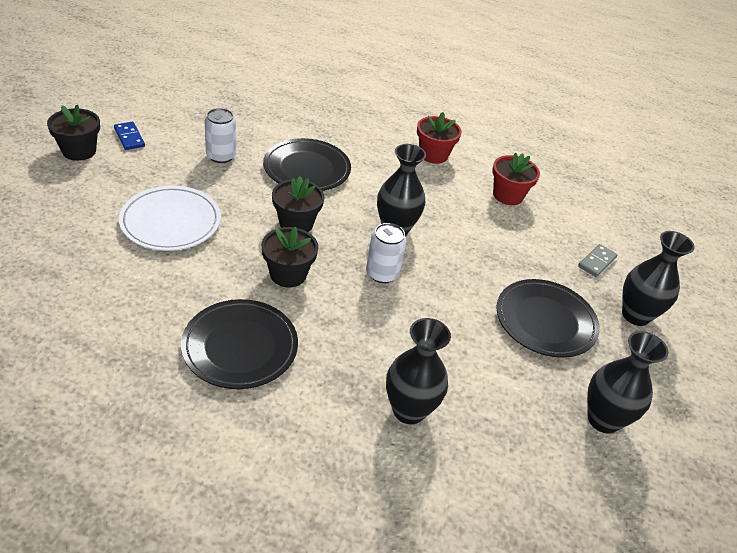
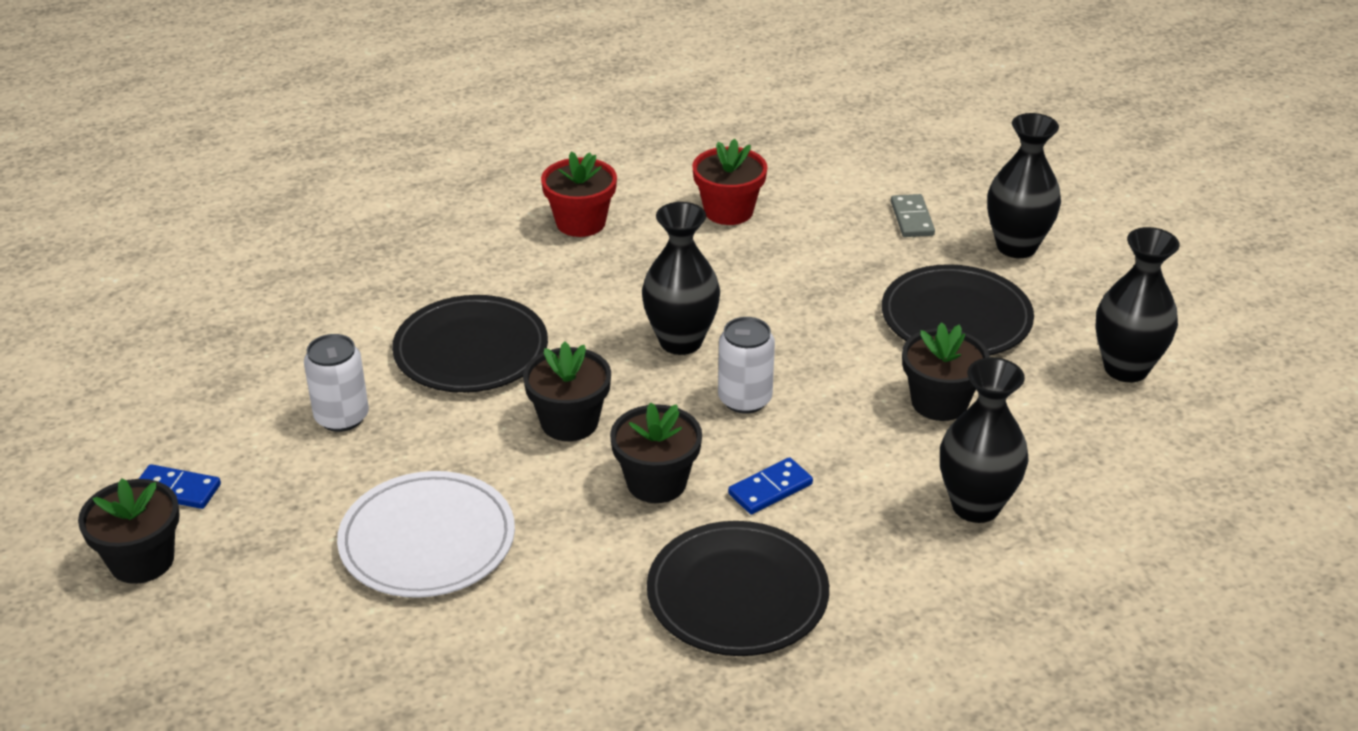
camera: 40 degrees left, 5 degrees down
(329, 318) = (770, 489): none -> blue domino
(471, 350) = (939, 402): none -> black flower pot

